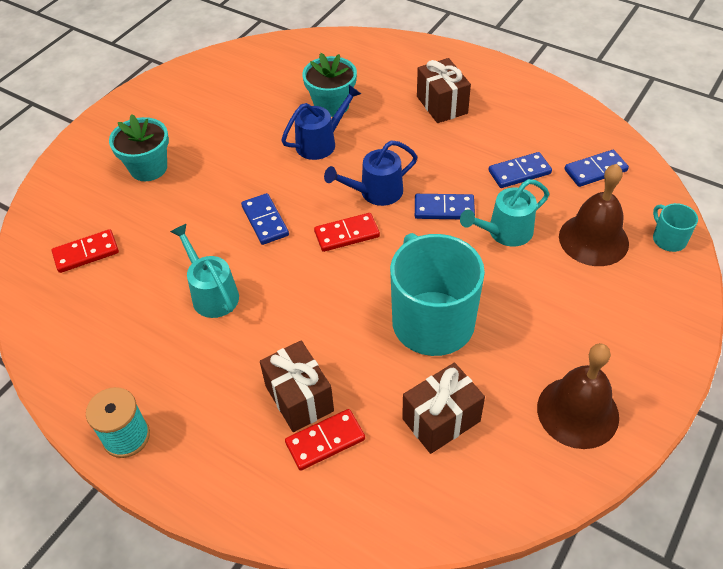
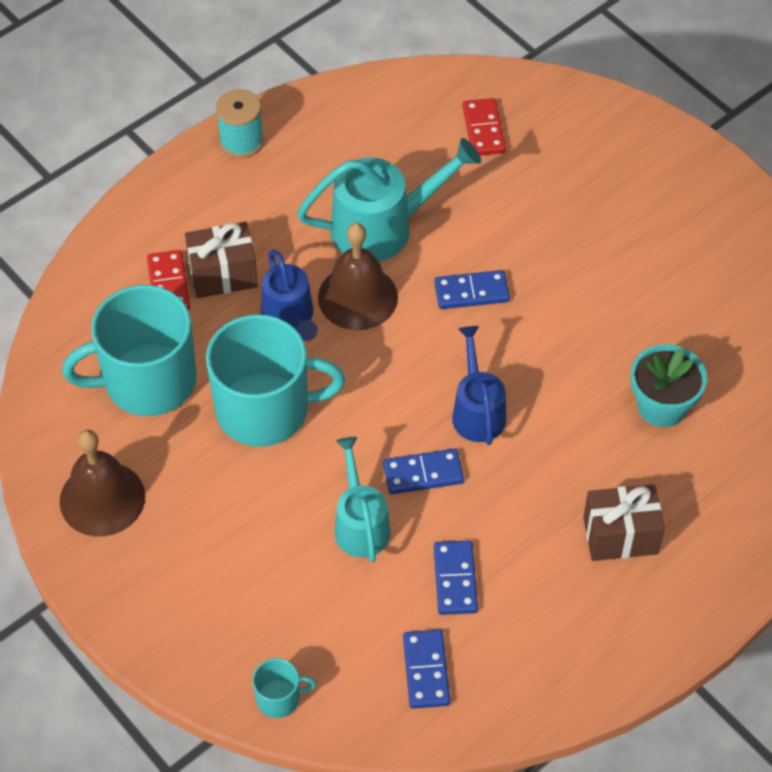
camera: 105 degrees right, 5 degrees up
(148, 168) = (602, 196): turquoise flower pot -> none
(212, 293) = (383, 227): turquoise watering can -> turquoise watering can, size x1.56
(321, 142) = (589, 376): blue watering can -> blue watering can (290, 318)
(347, 234) = (420, 365): red domino -> none
(441, 420) = (147, 381): brown gift -> turquoise mug
(444, 209) = (423, 474): blue domino -> blue domino turned 60 degrees clockwise
(593, 239) = (312, 614): brown bell -> brown bell (357, 297)

